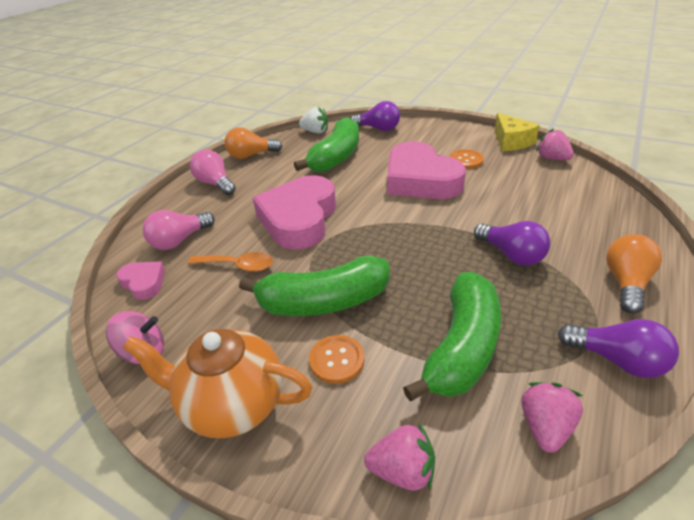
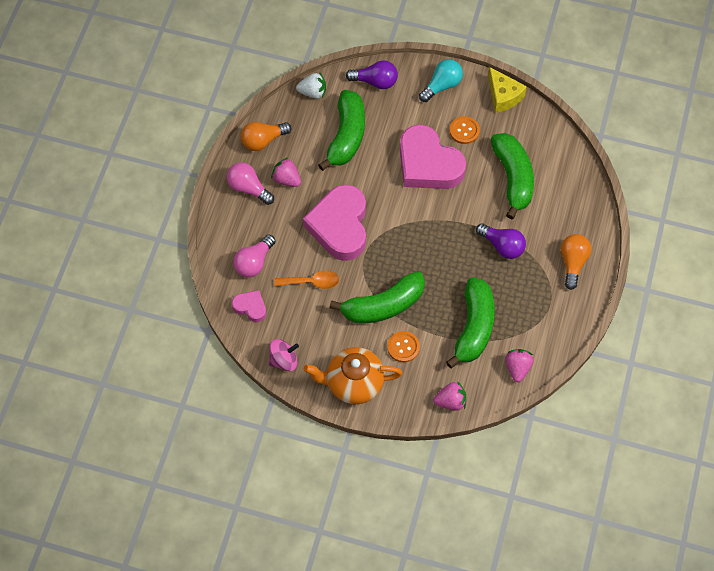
camera: 15 degrees left, 25 degrees up
(445, 133) = (442, 85): none -> turquoise light bulb
(524, 196) = (513, 178): none -> green banana
(552, 158) = (537, 121): pink strawberry -> pink strawberry (286, 179)
(616, 360) = (558, 322): purple light bulb -> none

